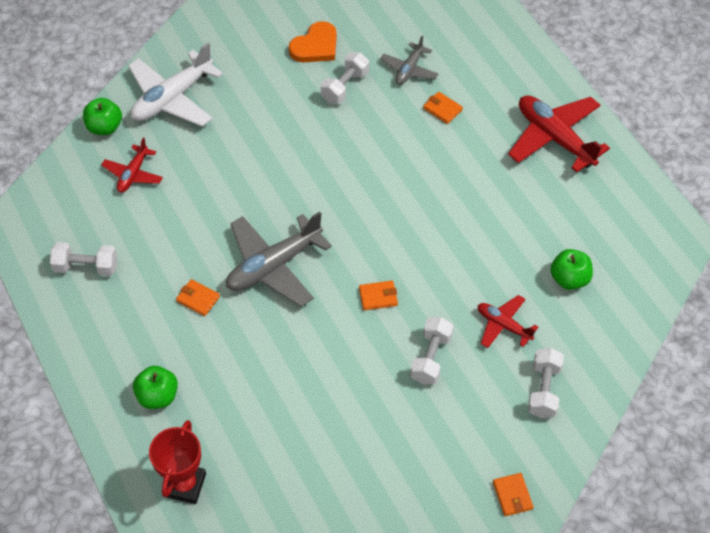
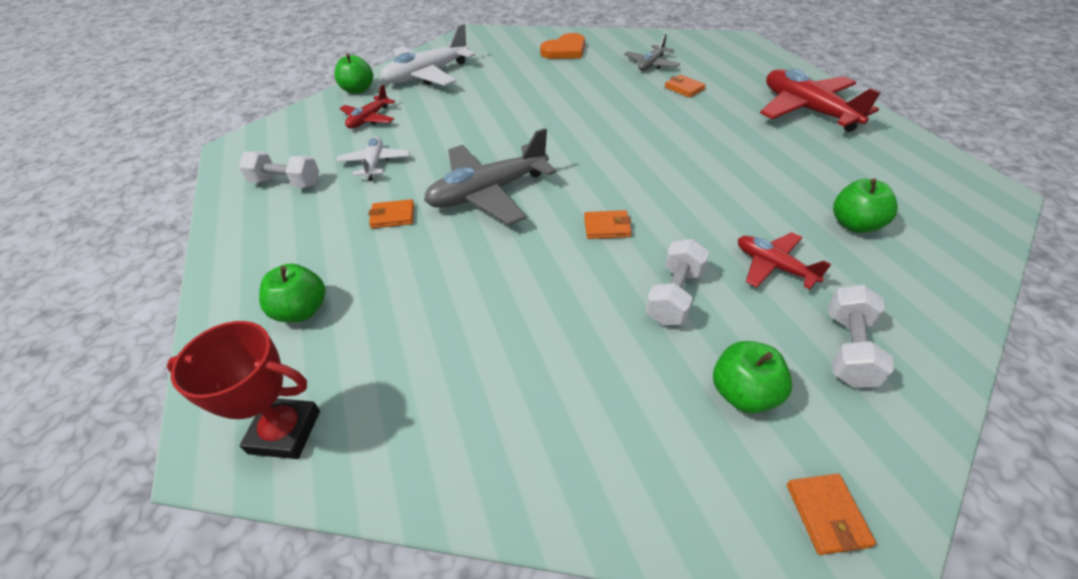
camera: 10 degrees right, 10 degrees down
(160, 236) = (375, 163): none -> white plane
(185, 485) = (285, 432): red trophy -> red trophy turned 75 degrees clockwise
(198, 299) = (393, 216): orange wallet -> orange wallet turned 45 degrees counterclockwise
(345, 86) = (588, 72): white dumbbell -> none
(473, 428) = (743, 393): none -> green apple

